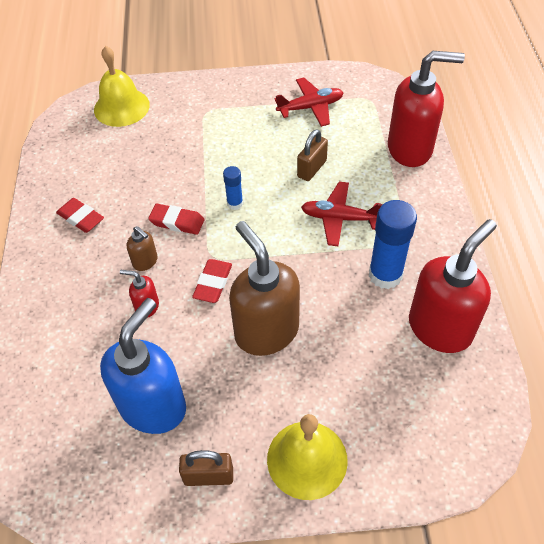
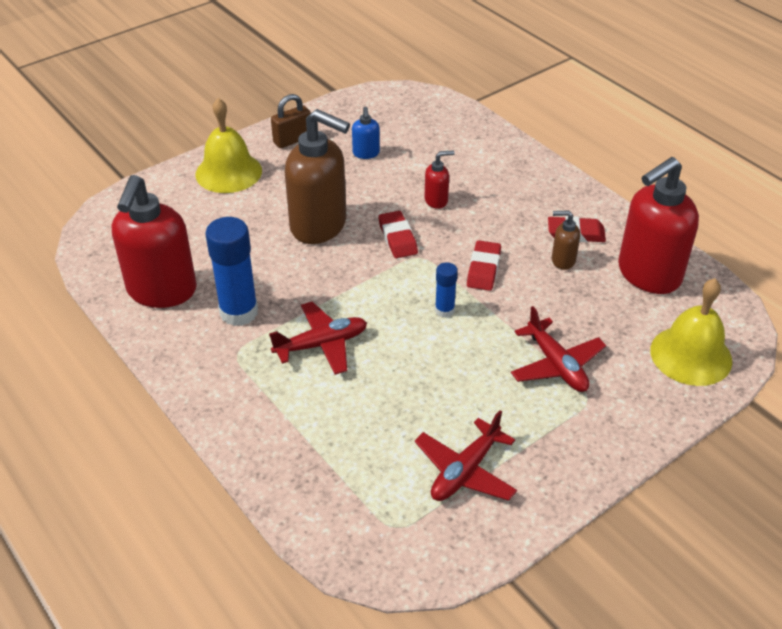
camera: 145 degrees right, 10 degrees down
(145, 262) = (474, 228): brown soap dispenser -> brown soap dispenser (562, 260)
(153, 406) = (366, 153): blue soap dispenser -> blue soap dispenser, size x0.44
(177, 222) = (483, 269): red eraser -> red eraser turned 60 degrees counterclockwise
(202, 136) = (556, 365): none -> red plane
(312, 169) = (394, 385): brown padlock -> none
(410, 149) = (290, 471): red soap dispenser -> red soap dispenser (648, 275)

